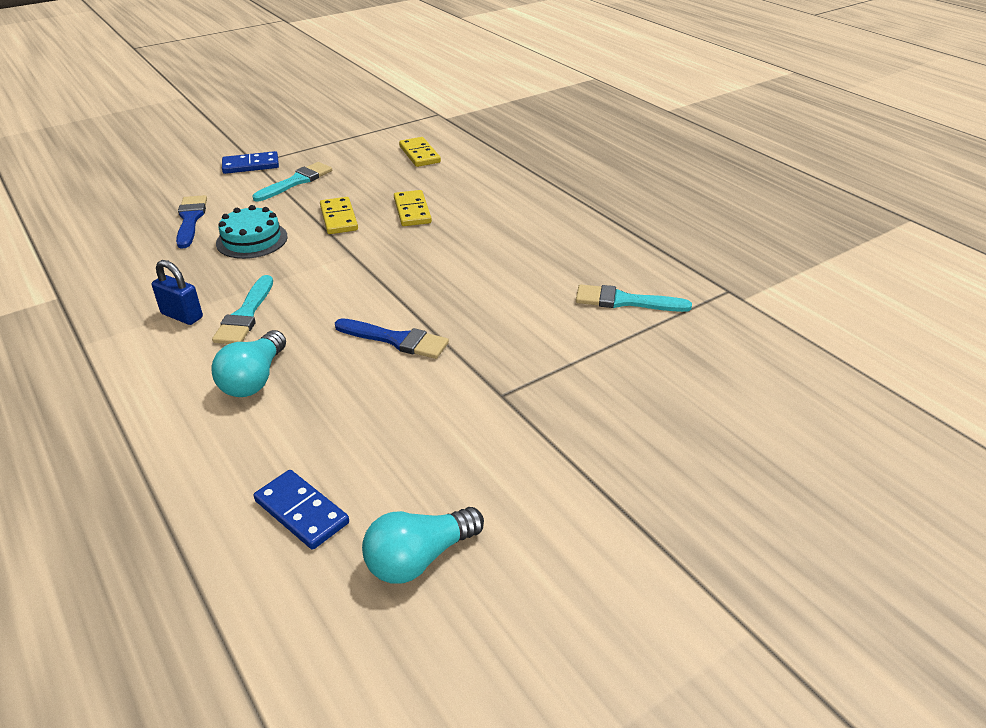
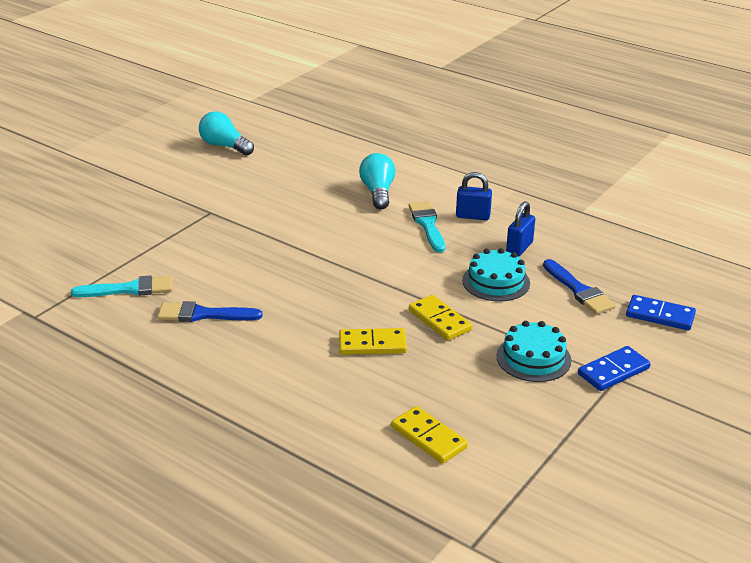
camera: 160 degrees right, 5 degrees down
(185, 268) = (519, 248): none -> blue padlock
(296, 181) = (533, 358): turquoise brush -> turquoise cake
(301, 512) = (294, 150): blue domino -> blue domino (660, 315)
(396, 340) = (301, 229): blue brush -> blue brush (203, 314)
(412, 211) = (372, 344): yellow domino -> yellow domino turned 60 degrees counterclockwise
(419, 558) = (224, 146): turquoise light bulb -> turquoise light bulb turned 90 degrees counterclockwise

